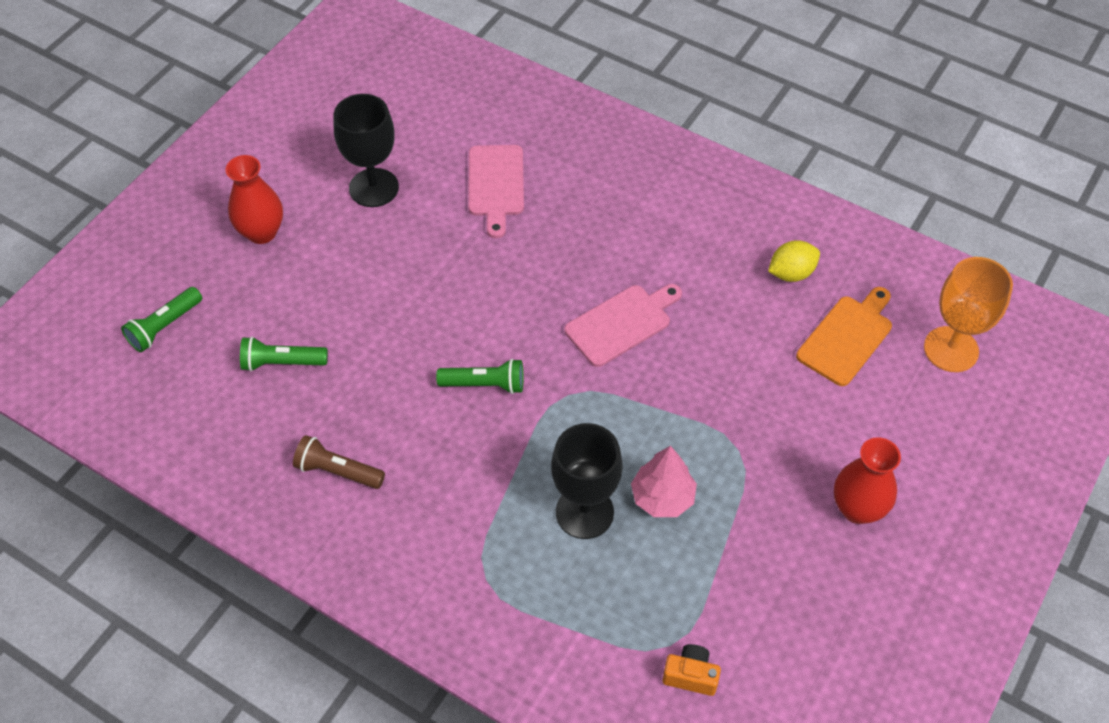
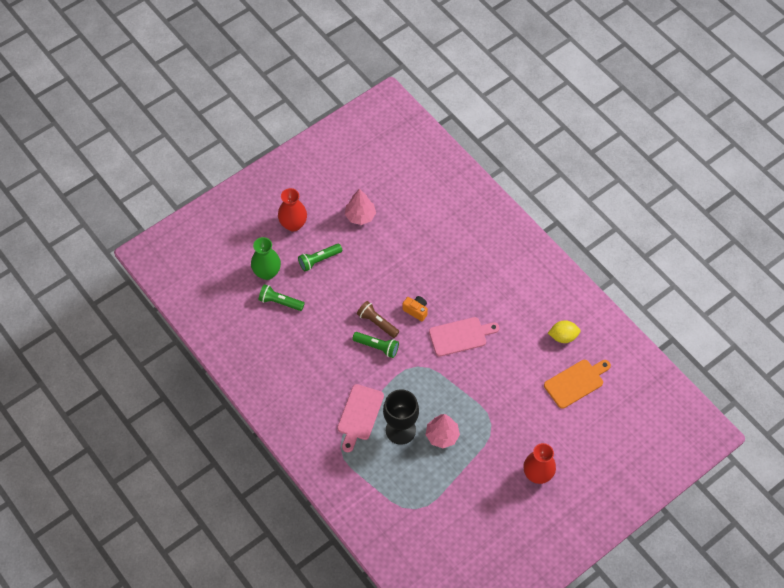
camera: 20 degrees right, 5 degrees up
(164, 326) = (228, 263): green flashlight -> green flashlight (319, 260)
(241, 321) = (267, 272): none -> green vase
(338, 471) = (288, 369): brown flashlight -> brown flashlight (377, 323)
(374, 188) = (360, 216): black goblet -> pink tree
(496, 185) = (426, 234): pink cutting board -> pink cutting board (359, 415)
(690, 675) = (418, 526): orange camera -> orange camera (416, 310)
(951, 349) = (628, 407): orange goblet -> none

